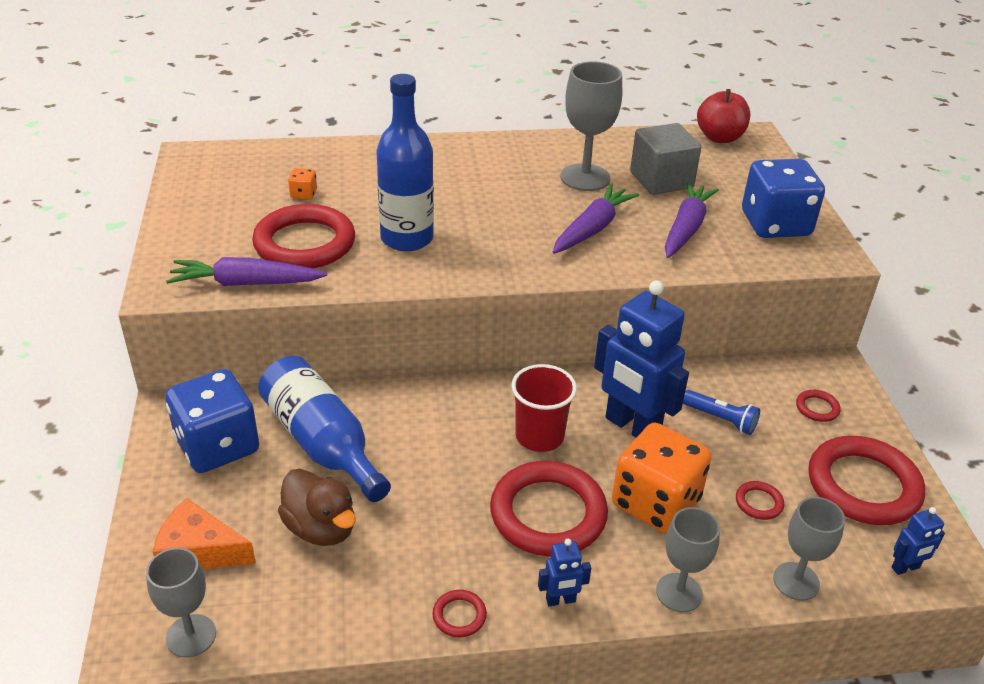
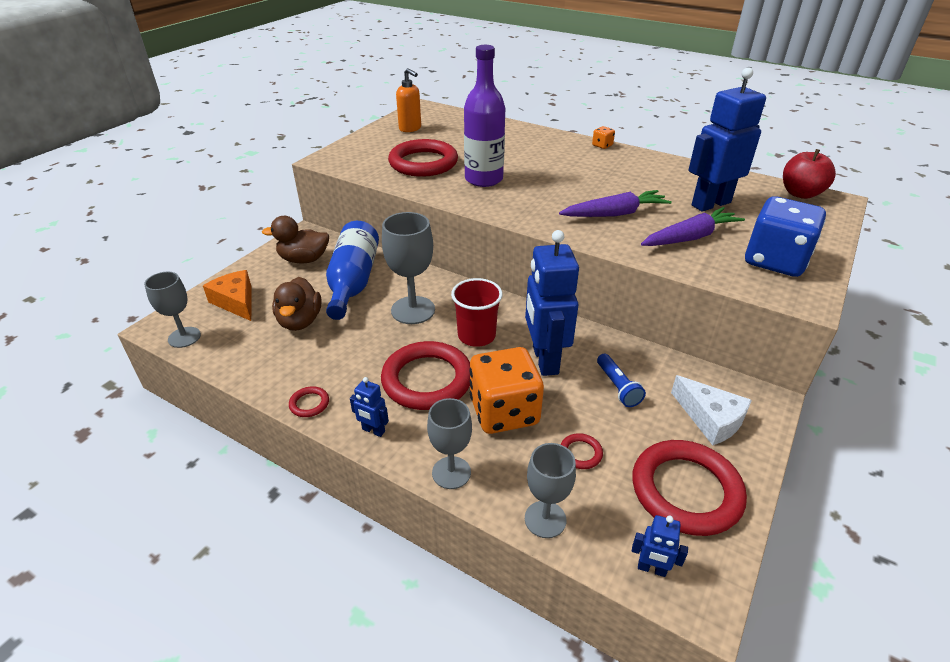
camera: 40 degrees right, 0 degrees up
(218, 196) = (410, 129): none -> orange soap dispenser
(218, 446) = (304, 259): blue dice -> brown duck
(246, 283) = (367, 171): purple carrot -> none
(303, 194) = (456, 140): orange dice -> orange dice (602, 145)
(407, 238) = (483, 179): blue bottle -> purple bottle
(585, 177) = (651, 185): grey goblet -> grey goblet (413, 310)
(661, 180) = (710, 204): grey cube -> blue robot
(817, 408) = (710, 419): red ring -> white cheese

